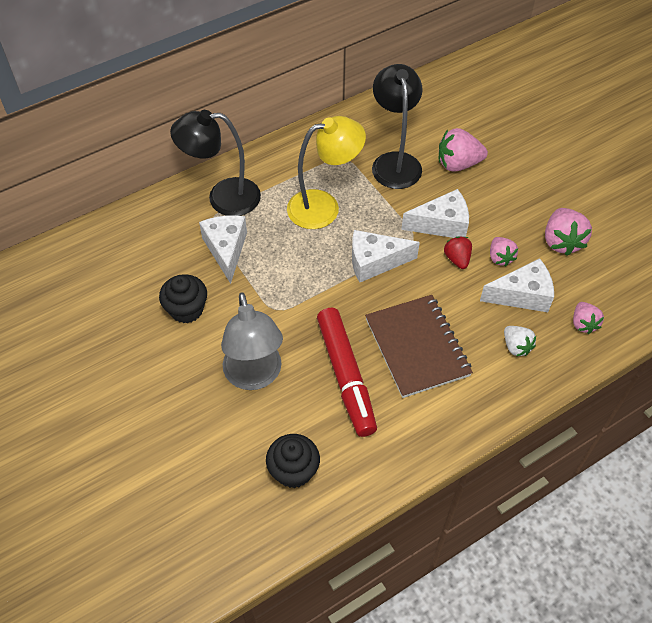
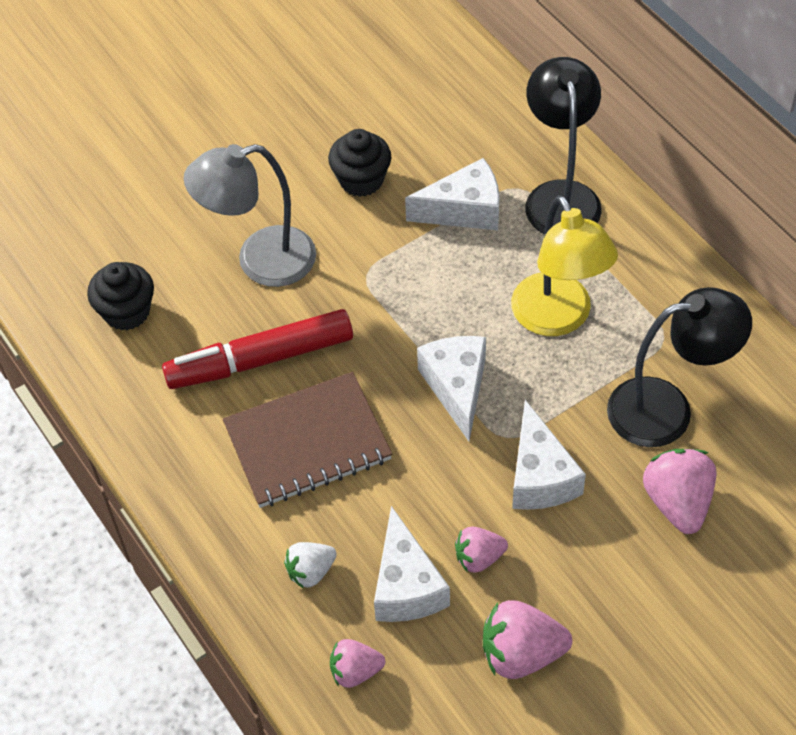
camera: 90 degrees right, 0 degrees up
(457, 259) = (471, 496): red strawberry -> none

